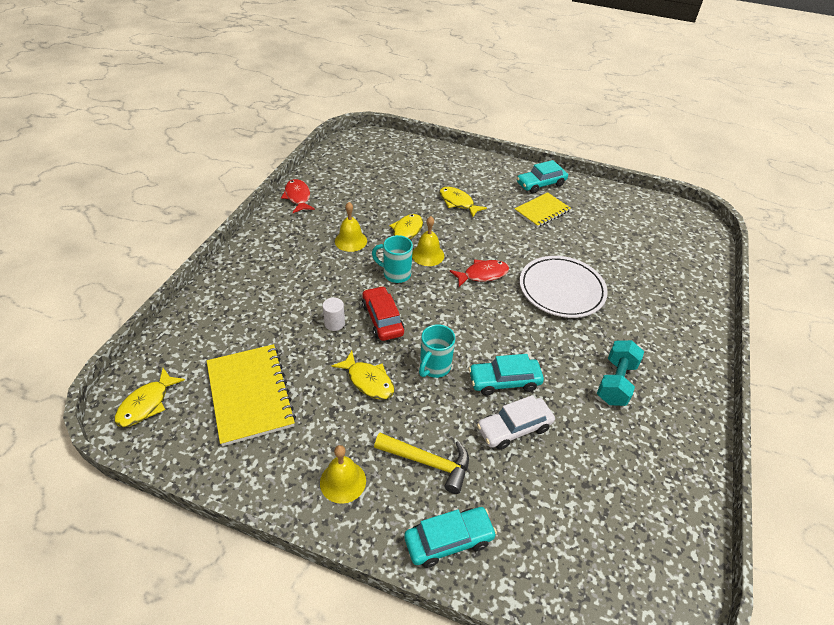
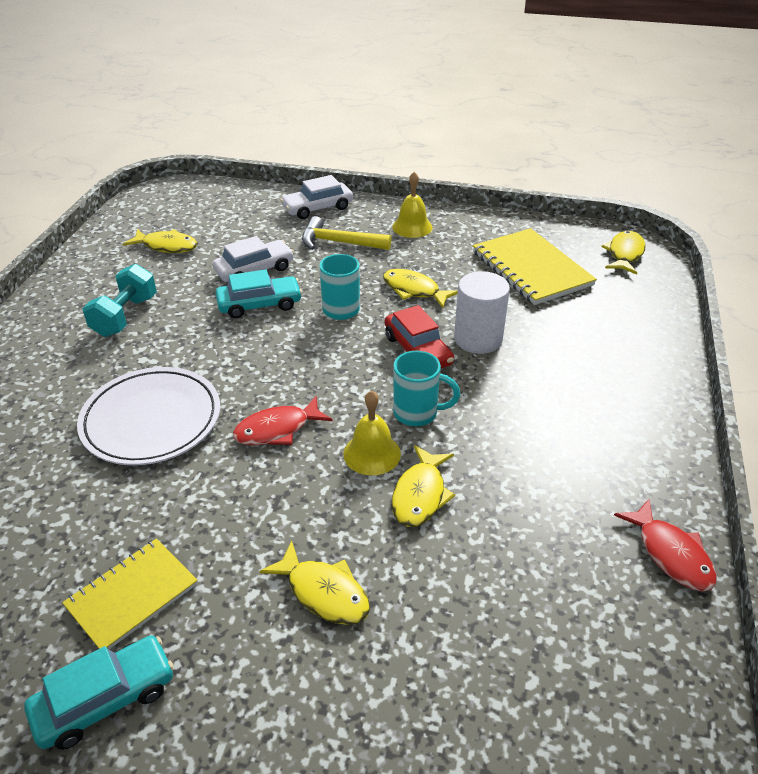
camera: 175 degrees right, 5 degrees down
(334, 323) = (478, 339): white cylinder -> white cylinder, size x1.80
(351, 241) = (513, 463): yellow bell -> none
(449, 540) = (317, 208): turquoise car -> white car
(613, 481) = (167, 246): none -> yellow fish

